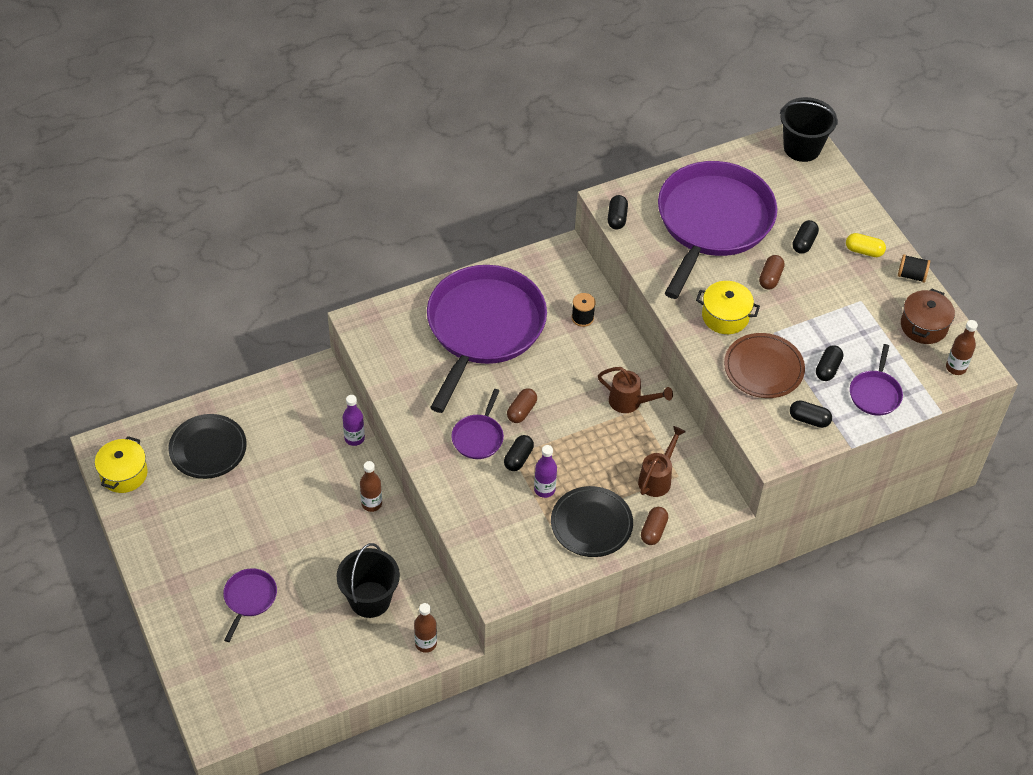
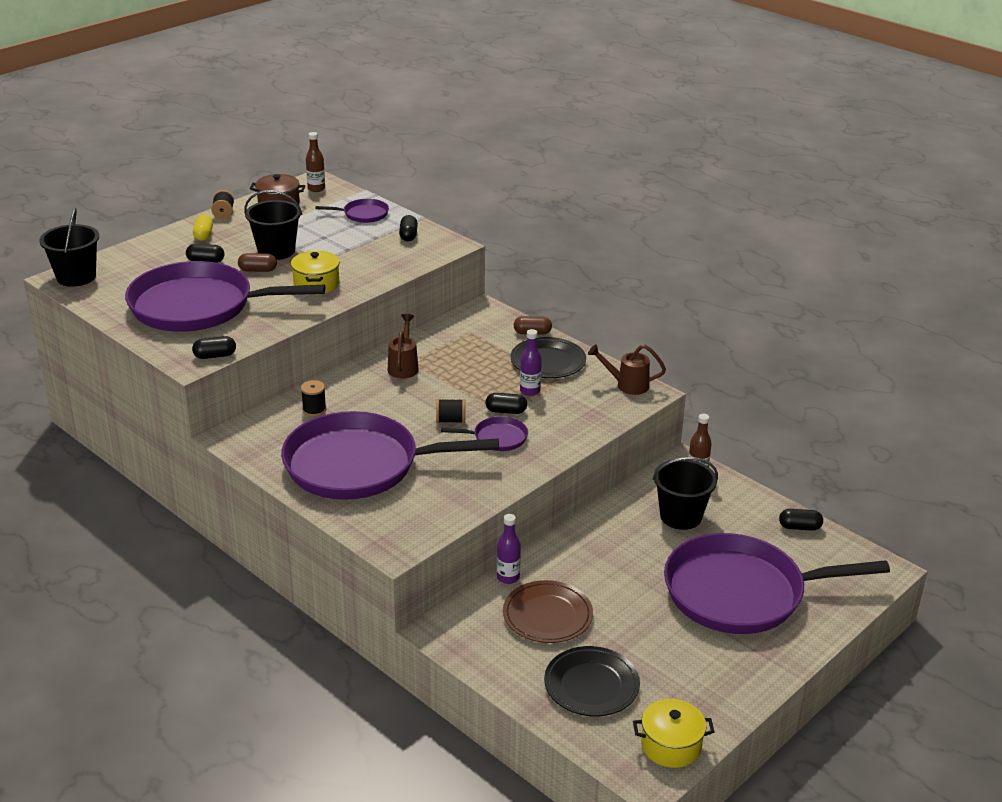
camera: 110 degrees left, 20 degrees down
(249, 598) = (741, 592): purple pan -> purple pan, size x2.41
(371, 504) = (578, 544): brown bottle -> none
(521, 411) = (450, 420): brown capsule -> black spool
(657, 478) = (477, 340): brown watering can -> brown watering can (626, 385)
(763, 368) = (366, 260): brown plate -> brown plate (547, 615)
(808, 300) = (276, 251): none -> black bucket
(827, 369) = (349, 235): black capsule -> black capsule (799, 527)

